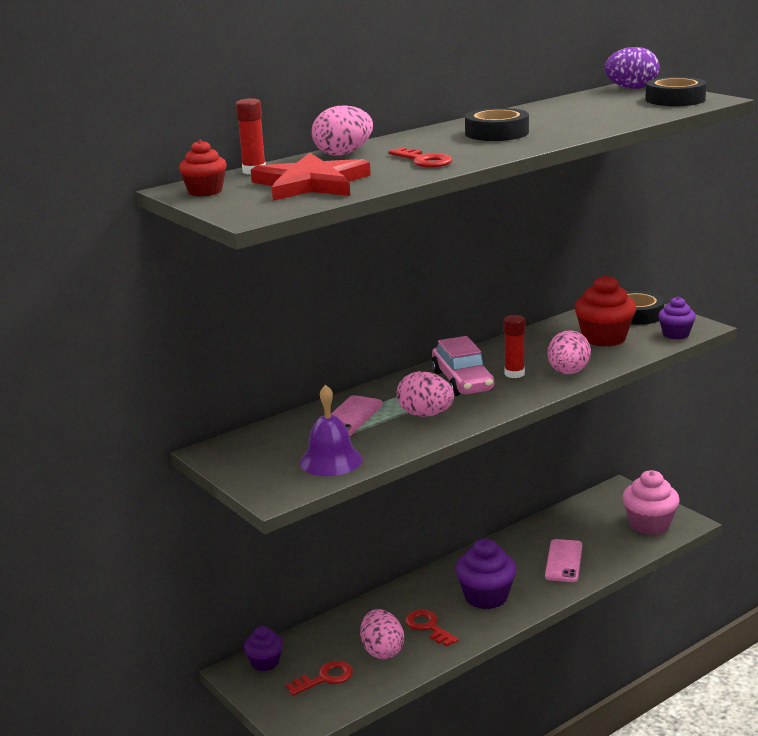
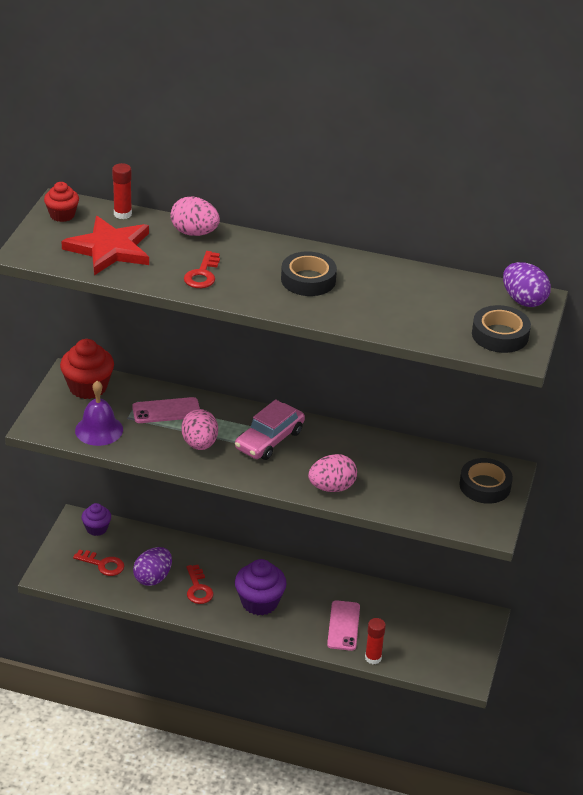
camera: 50 degrees right, 15 degrees up
(382, 651) = (153, 578): pink egg -> purple egg
(428, 627) = (198, 588): red key -> red key turned 150 degrees clockwise
(514, 374) = (305, 461): red glue stick -> red glue stick (373, 658)
(563, 561) = (343, 626): pink phone -> pink phone turned 60 degrees counterclockwise
(604, 338) = (416, 484): red cupcake -> red cupcake (88, 387)
(649, 524) = (443, 656): pink cupcake -> none
(676, 334) = (462, 521): purple cupcake -> none

